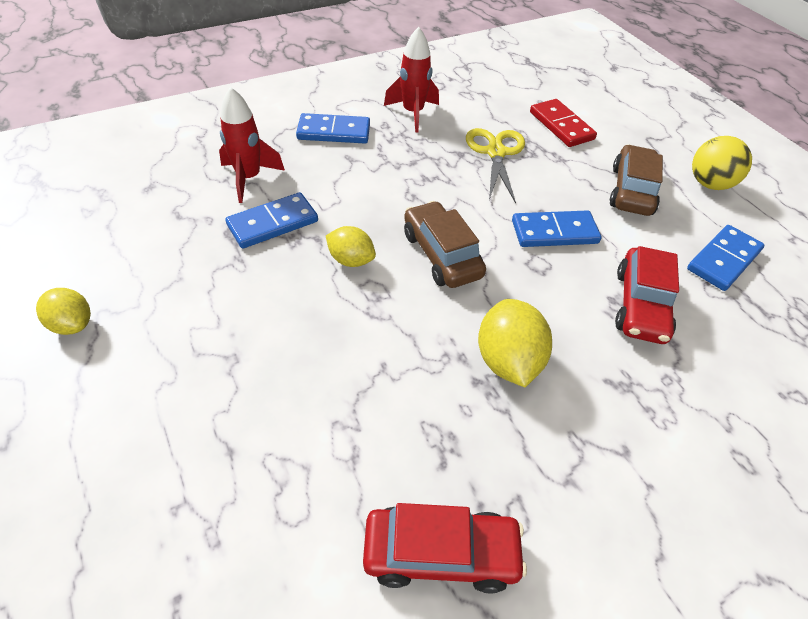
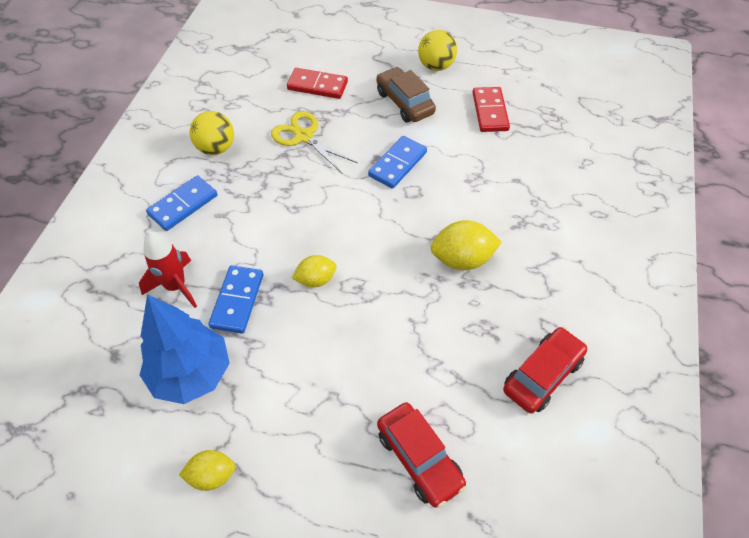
camera: 45 degrees left, 5 degrees up
(169, 243) = (191, 374): none -> blue tree
(413, 113) = (216, 148): red rocket -> yellow ball
(441, 254) = (359, 231): brown car -> none
(508, 360) = (462, 259): yellow lemon -> yellow lemon turned 45 degrees counterclockwise
(640, 305) = (483, 172): red car -> red car (419, 458)
(723, 260) = (490, 111): blue domino -> red domino

